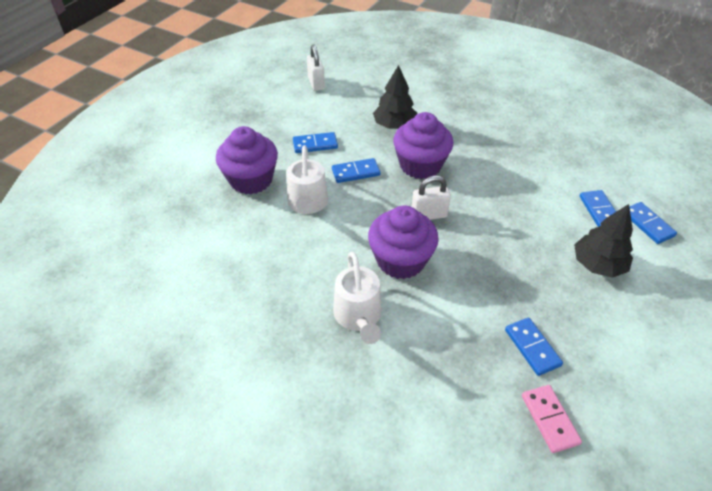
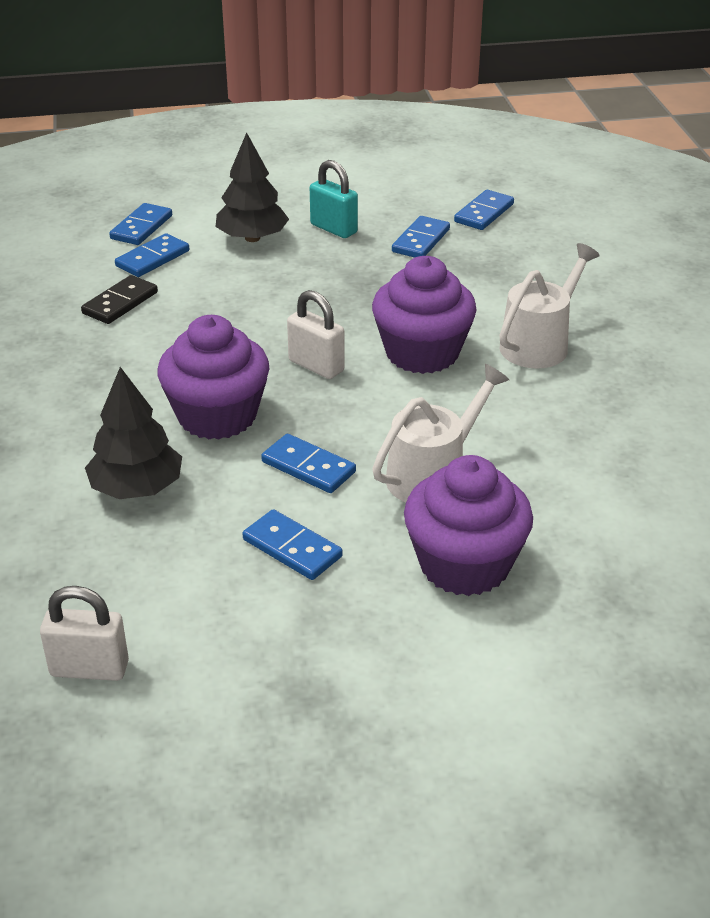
camera: 130 degrees left, 10 degrees down
(316, 83) = (89, 668): white padlock -> white padlock turned 60 degrees clockwise
(549, 419) = (484, 213): pink domino -> blue domino
(554, 179) = (120, 303): none -> black domino
(584, 311) = (334, 229): none -> turquoise padlock

